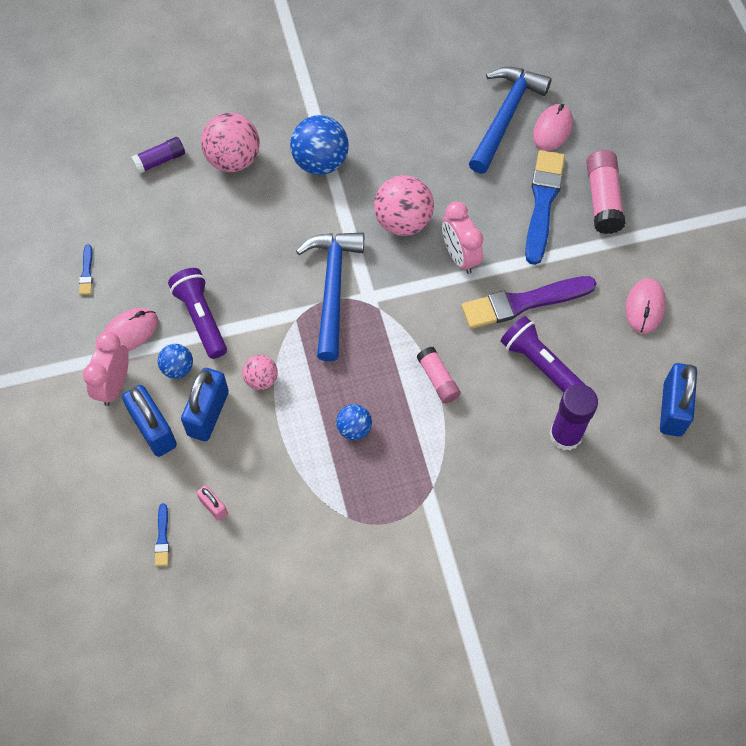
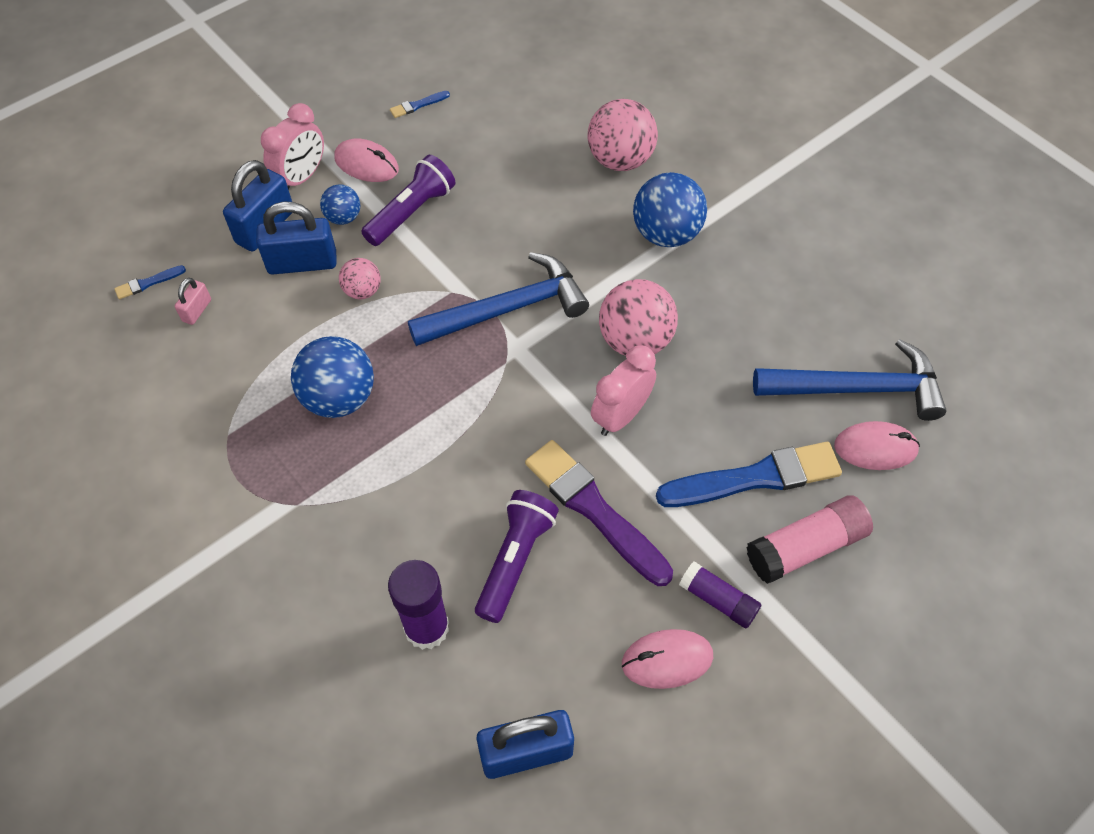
camera: 65 degrees right, 5 degrees down
(114, 385) = (302, 177): pink clock -> pink clock turned 135 degrees clockwise
(160, 160) = (580, 104): purple glue stick -> purple glue stick (718, 600)
(354, 429) = (339, 398): blue ball -> blue ball, size x1.82
(438, 379) = (440, 456): pink glue stick -> none

